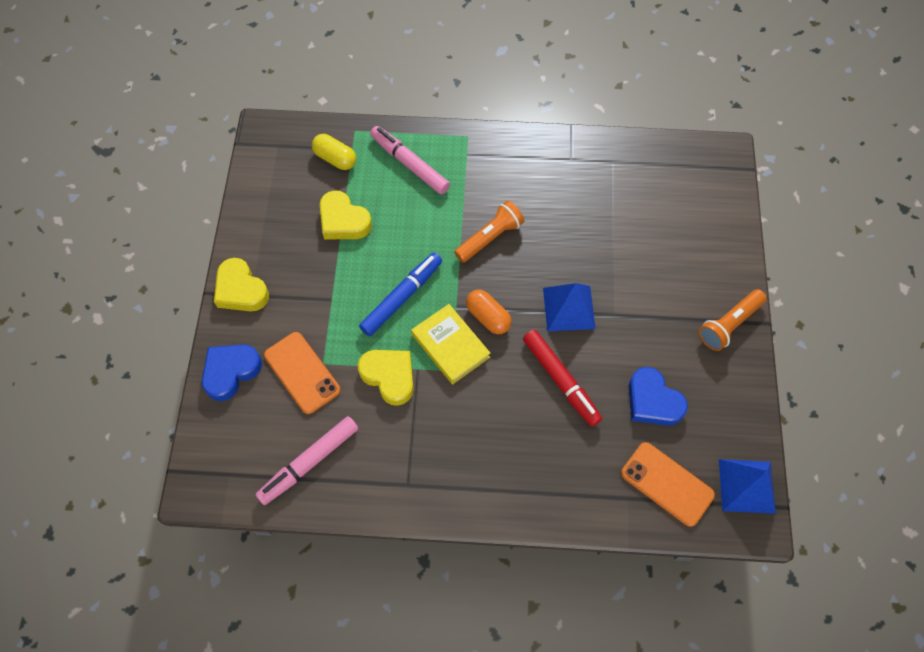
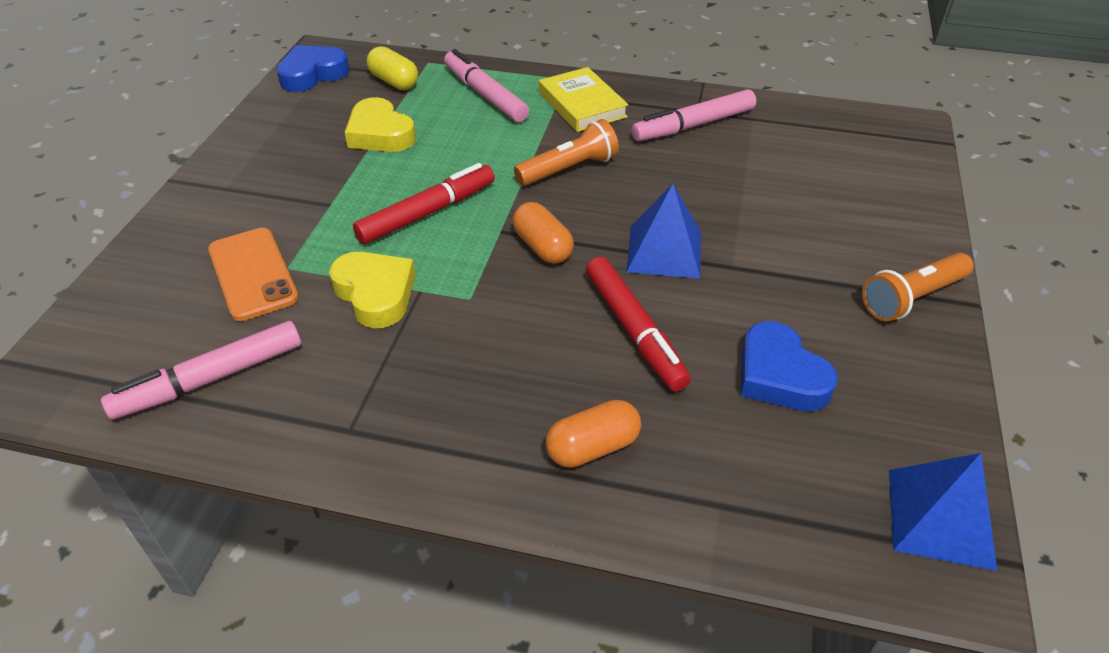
camera: 10 degrees right, 20 degrees down
(231, 372) = (155, 261): blue heart -> blue heart (312, 74)
(241, 290) = (215, 182): yellow heart -> none
(402, 297) = (427, 213): blue marker -> red marker
(450, 346) = (478, 271): yellow book -> yellow book (582, 105)
(551, 472) = (592, 447): none -> orange capsule
(570, 177) = (693, 125): none -> pink marker
(667, 484) = (792, 493): orange phone -> none

